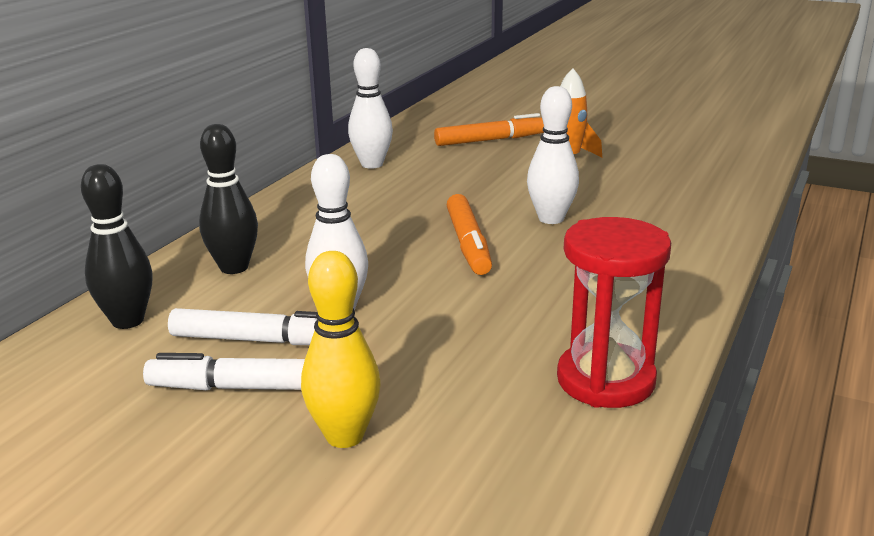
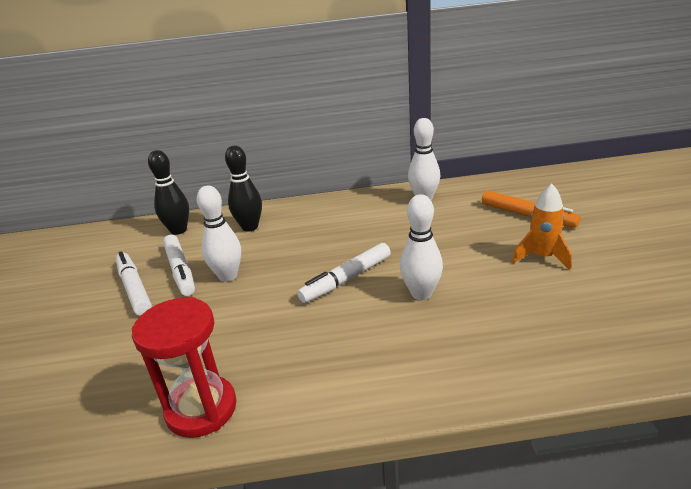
camera: 60 degrees right, 5 degrees up
(344, 436) = (101, 336): yellow bowling pin -> none
(468, 243) = (347, 279): orange marker -> white marker

